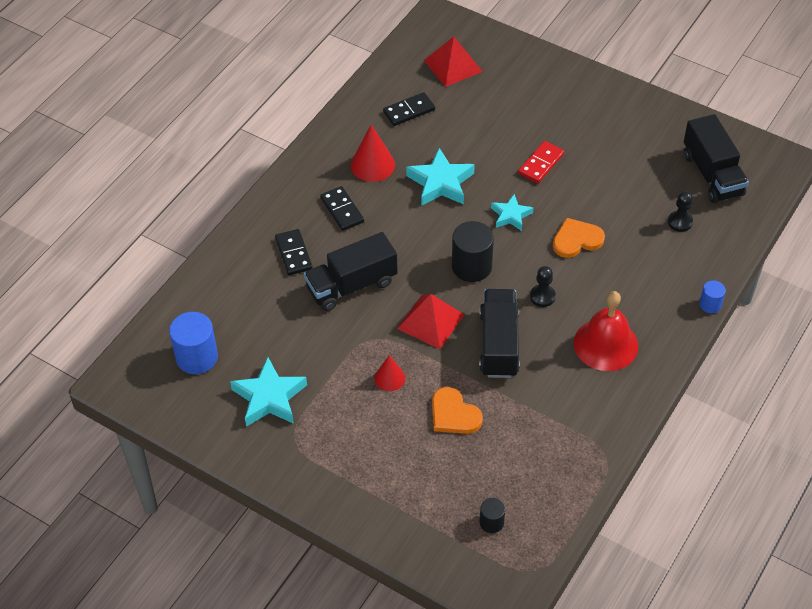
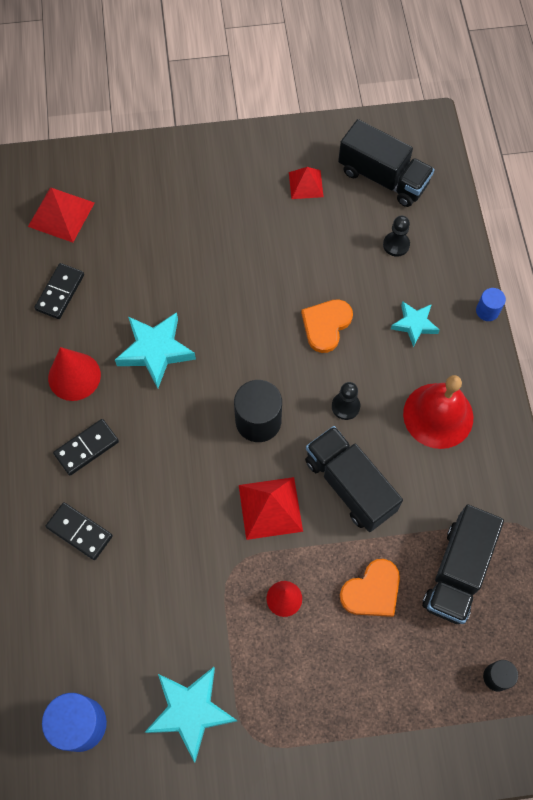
camera: 40 degrees left, 15 degrees up
(342, 210) = (86, 448): black domino -> black domino turned 60 degrees counterclockwise
(351, 285) = (165, 525): black truck -> black truck (457, 571)
(454, 414) = (372, 591): orange heart -> orange heart turned 45 degrees counterclockwise
(511, 215) = (248, 341): turquoise star -> turquoise star (414, 324)
(541, 164) = (229, 267): red domino -> none
(647, 145) = (306, 184): none -> red pyramid

